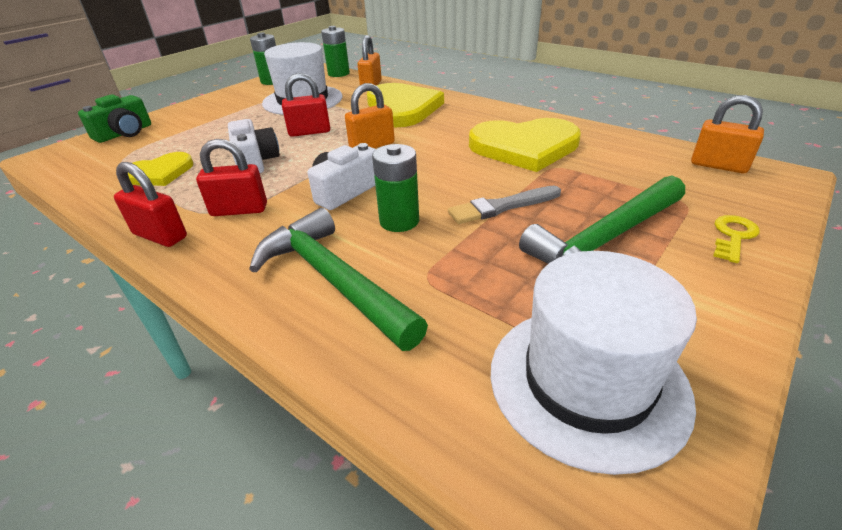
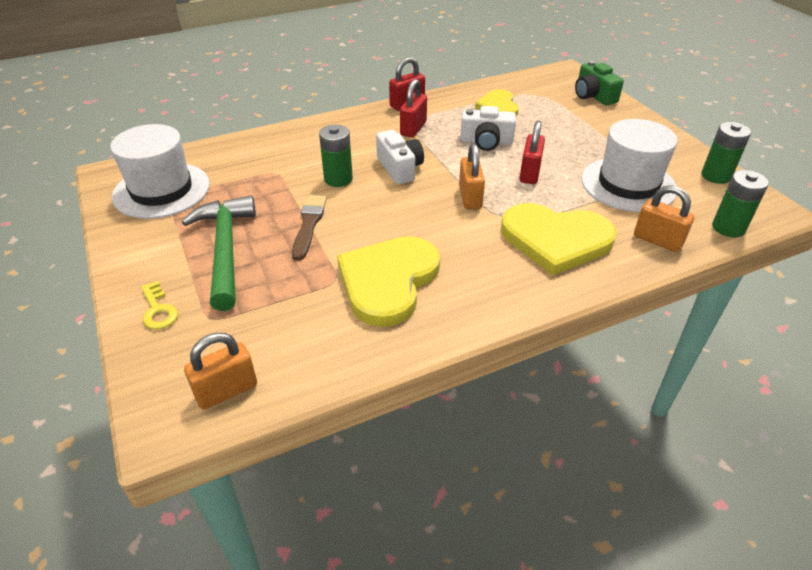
camera: 115 degrees right, 5 degrees up
(333, 280) = (306, 146): green hammer -> none
(502, 207) = (309, 225): grey brush -> brown brush

